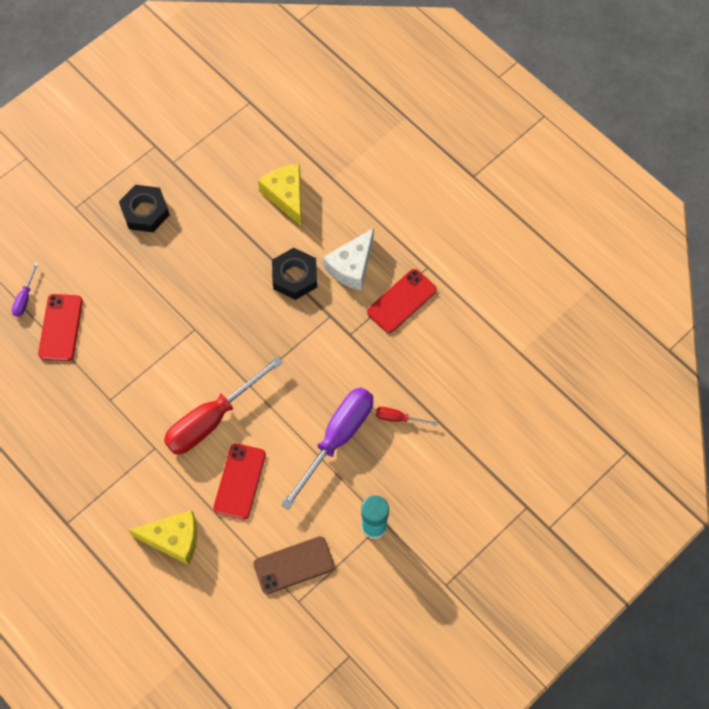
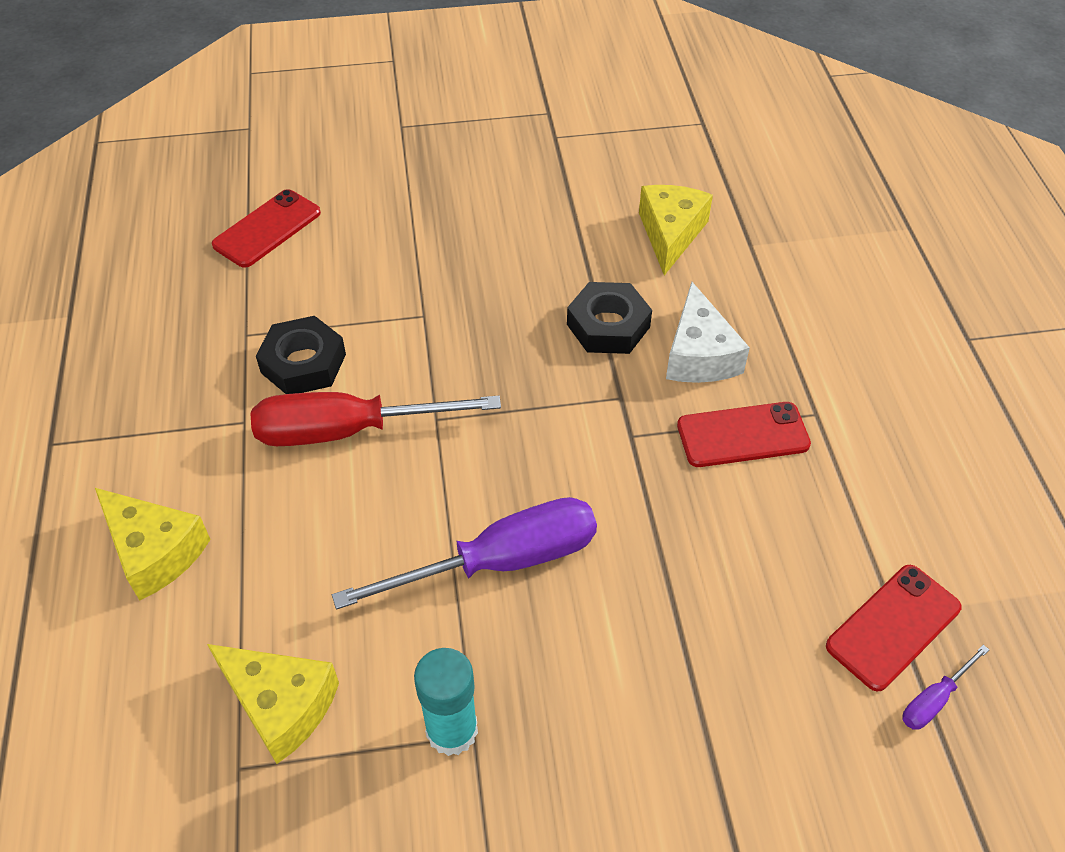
camera: 35 degrees right, 15 degrees down
(25, 298) = (258, 180): purple screwdriver -> purple screwdriver (934, 699)
(145, 212) = (477, 167): black nut -> black nut (303, 363)
(240, 481) = (312, 532): red phone -> red phone (893, 627)
(294, 565) = (281, 705): brown phone -> yellow cheese
(351, 266) = (699, 354): white cheese -> white cheese turned 75 degrees counterclockwise
(398, 418) = (617, 590): red screwdriver -> none

